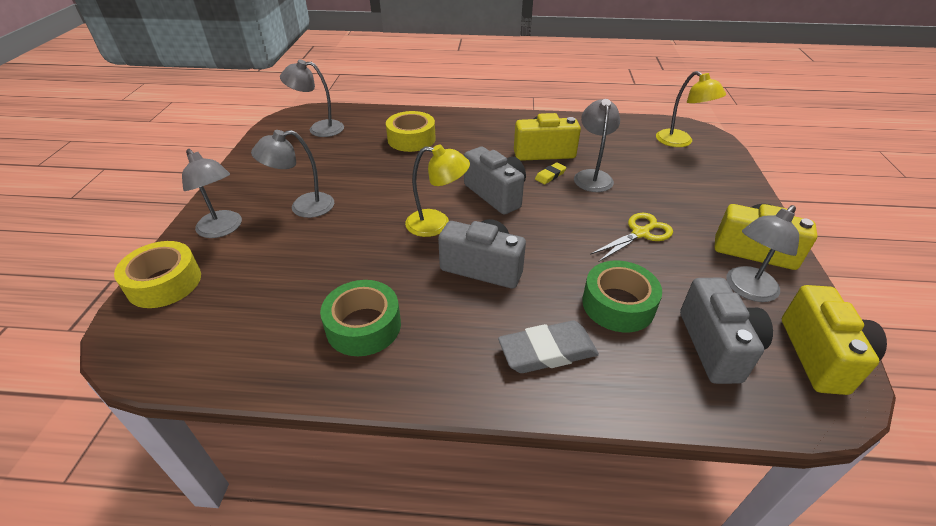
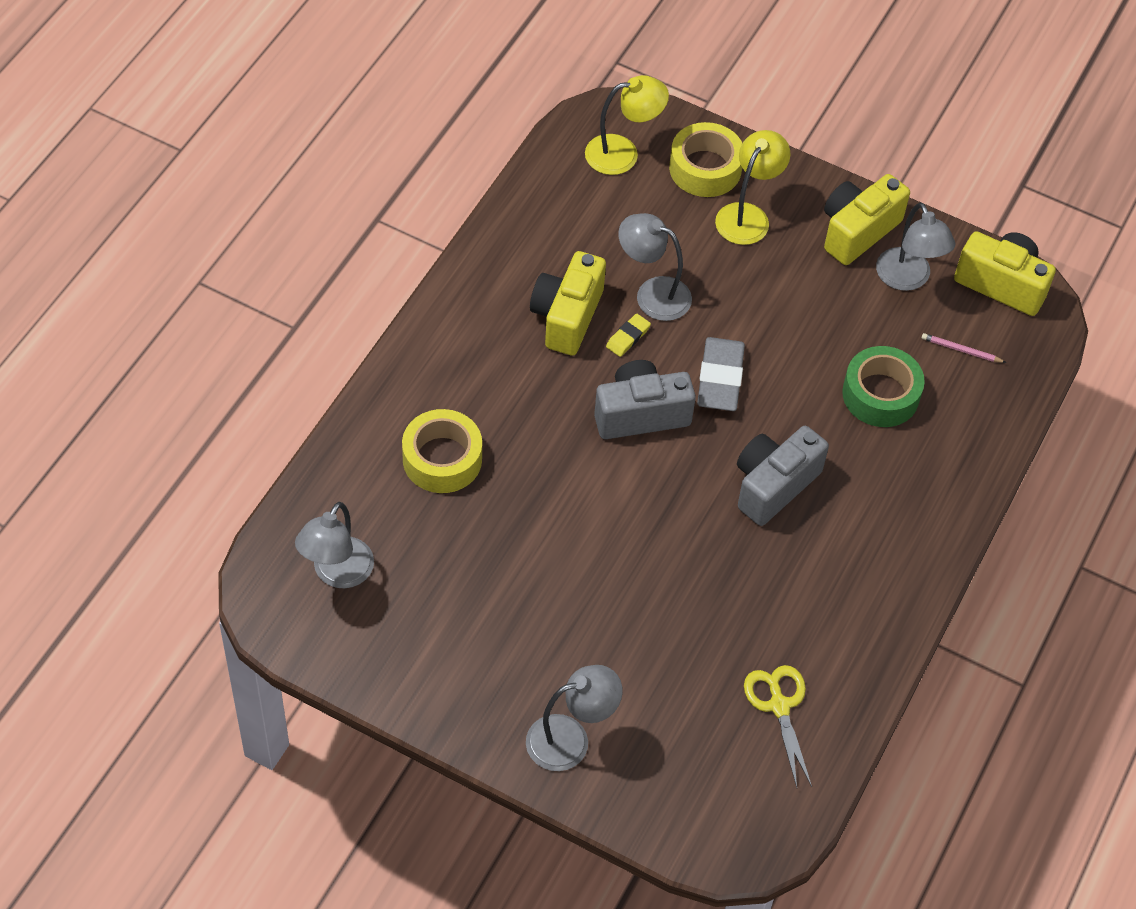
camera: 70 degrees left, 15 degrees up
(164, 283) = (656, 810): yellow tape -> yellow tape (705, 168)
(303, 207) = (562, 638): grey lamp -> none
(363, 326) = (815, 624): green tape -> none
(437, 224) = (673, 501): yellow lamp -> yellow lamp (748, 215)
(547, 351) = (913, 482): grey eraser -> grey eraser (720, 378)
(550, 175) = (628, 337): yellow eraser -> yellow eraser turned 60 degrees clockwise
(640, 233) = (785, 312): yellow scissors -> yellow scissors (779, 706)
(716, 346) = (961, 350): grey camera -> pink pencil

